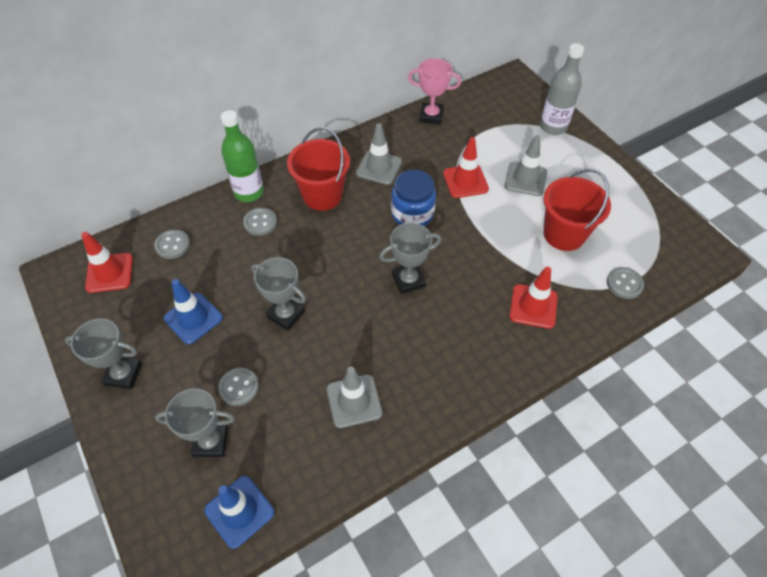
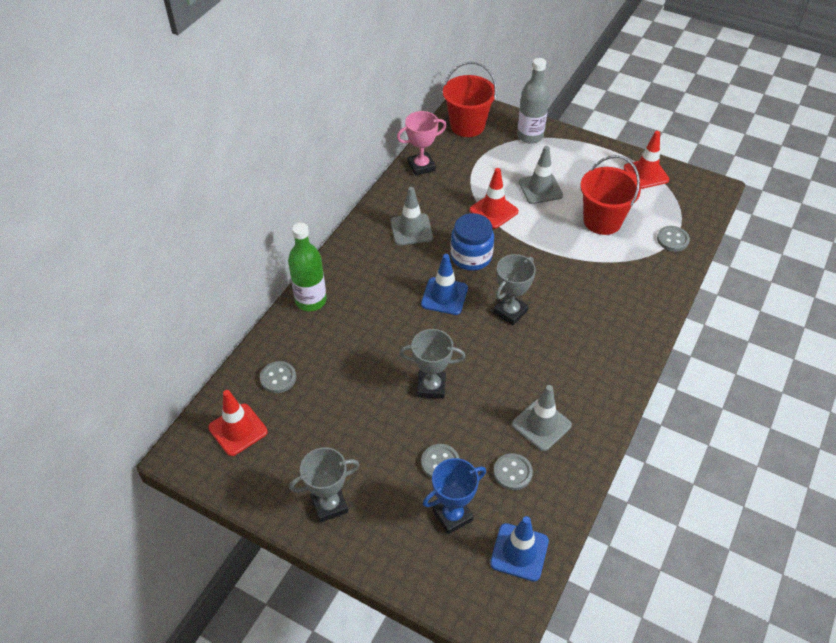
camera: 30 degrees left, 5 degrees down
(193, 318) = (352, 429): blue traffic cone -> blue traffic cone (444, 296)
(211, 442) = (452, 515): grey trophy -> blue trophy
(260, 222) = (344, 322): grey button -> grey button (512, 472)
(322, 195) = (381, 274): red bucket -> red bucket (467, 126)
(533, 306) = (620, 287): red traffic cone -> red traffic cone (646, 174)

